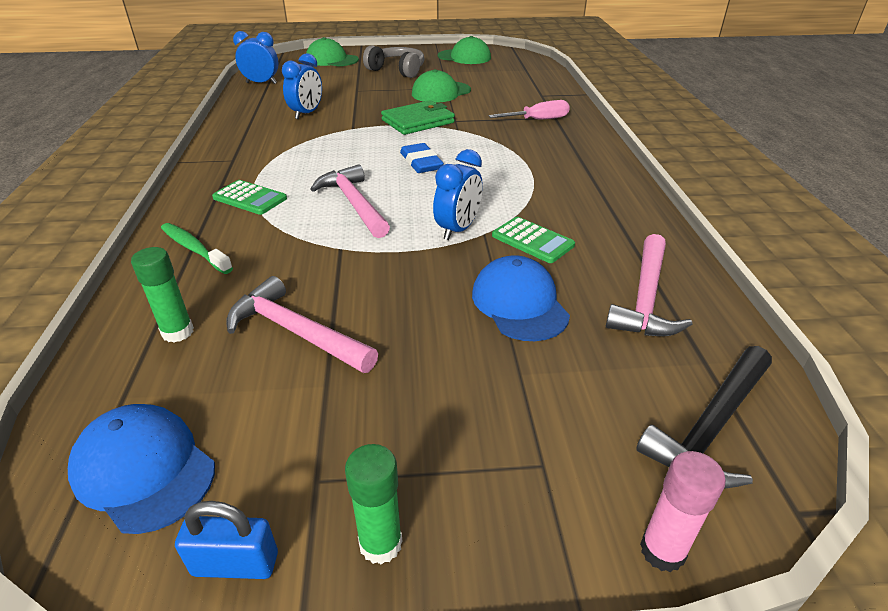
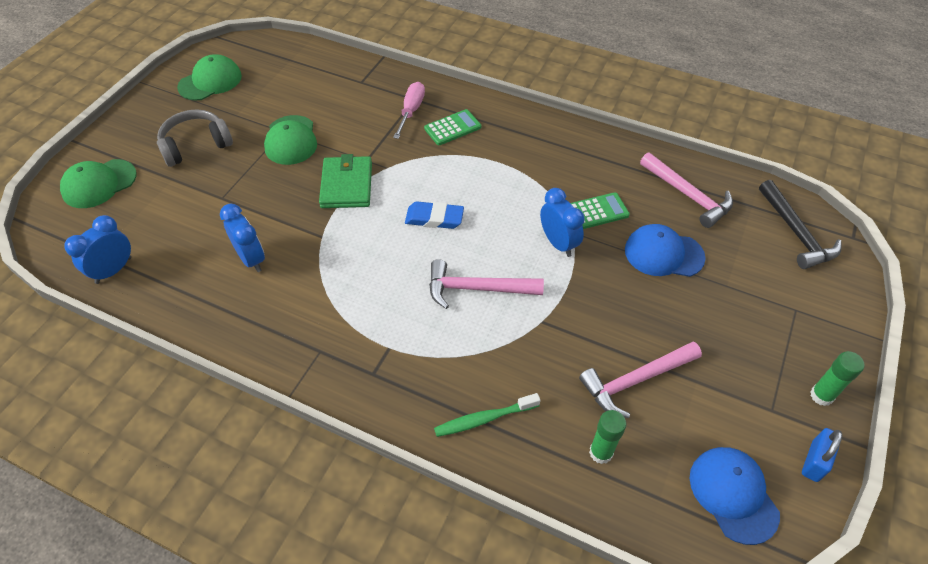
camera: 60 degrees left, 15 degrees up
(144, 469) = (733, 494): blue cap -> blue cap turned 90 degrees clockwise
(250, 198) = (416, 358): green calculator -> green calculator (452, 128)
(662, 551) = (857, 294): pink glue stick -> none

